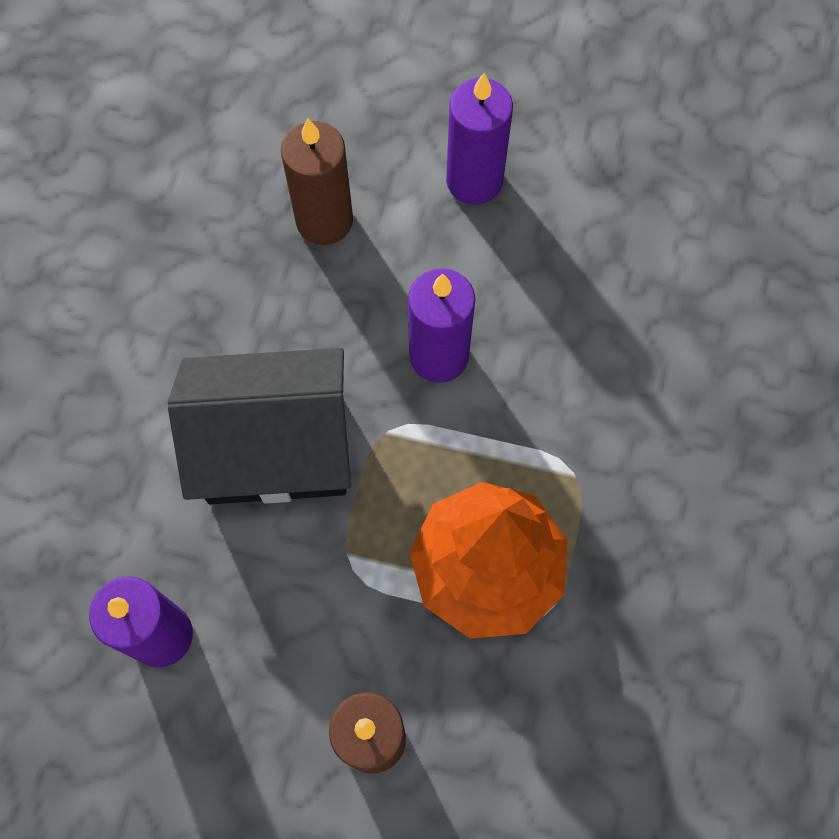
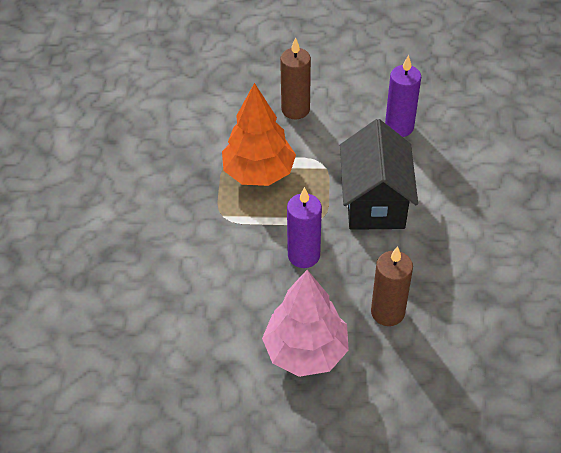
camera: 170 degrees right, 20 degrees down
(275, 448) = (375, 202): black house -> black house turned 75 degrees counterclockwise
(474, 180) = (306, 351): purple candle -> pink tree

